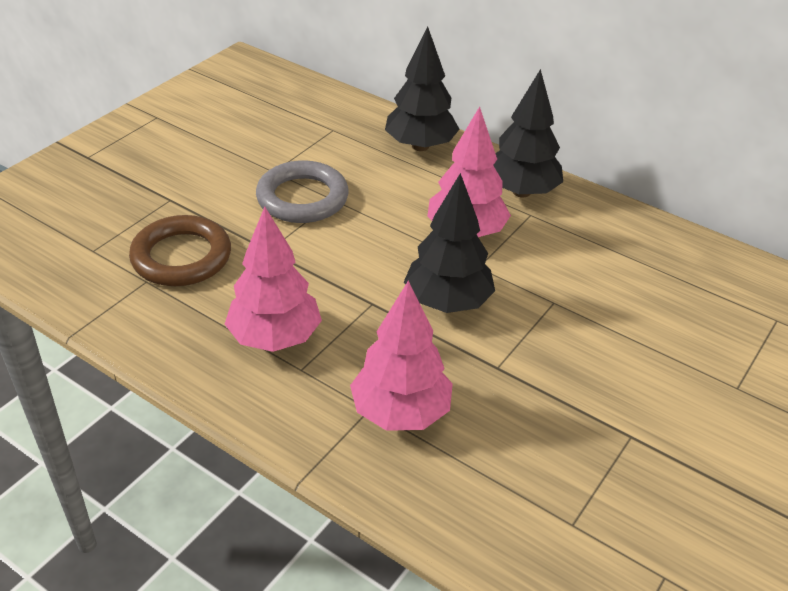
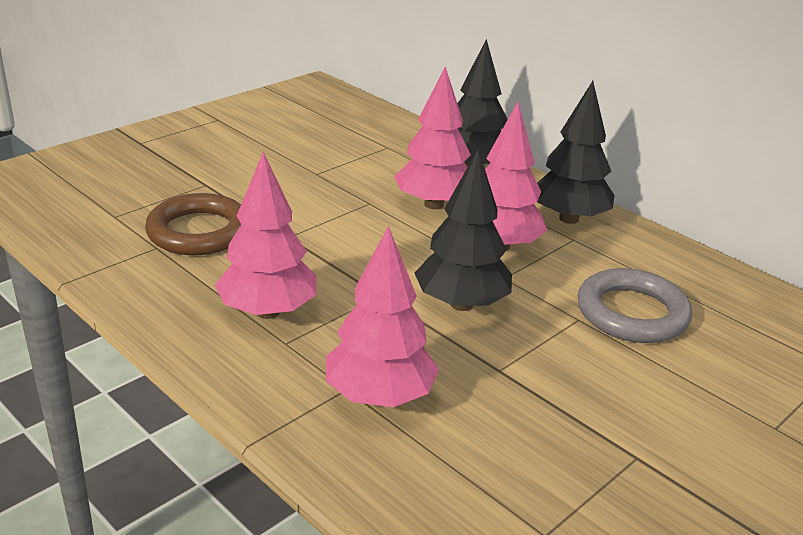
camera: 10 degrees right, 10 degrees down
(302, 198) = (337, 198): grey ring -> grey ring (632, 313)
(394, 193) = (433, 204): none -> pink tree

